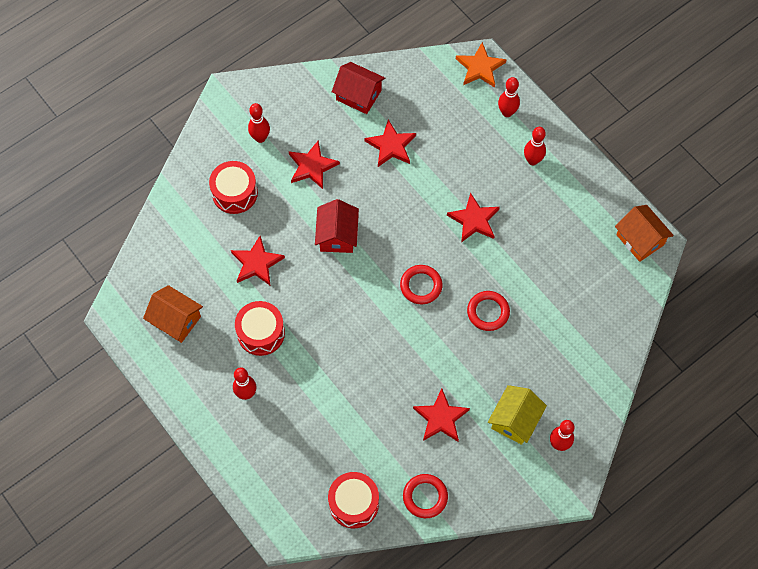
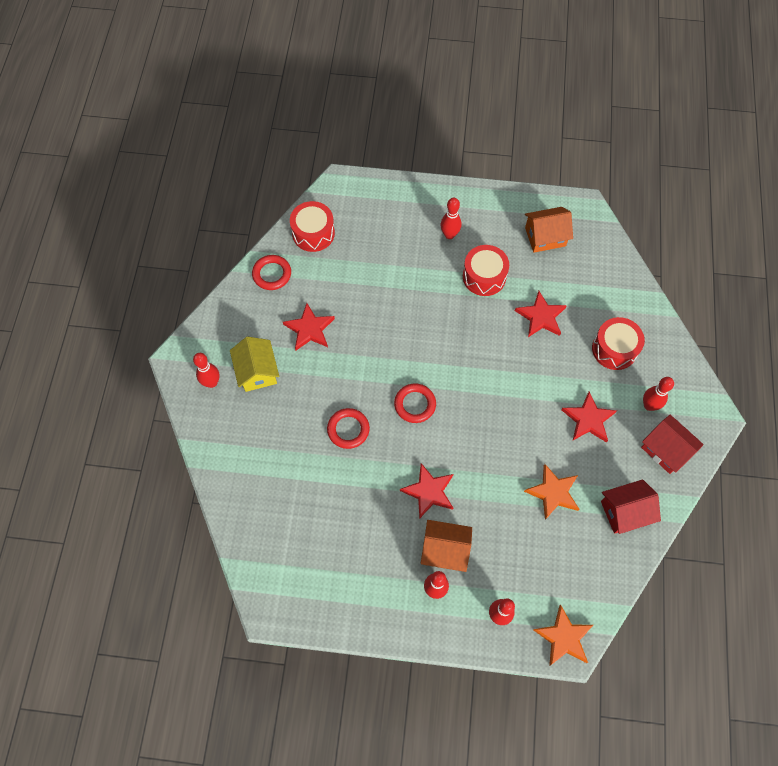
camera: 135 degrees right, 0 degrees up
(337, 235) = (511, 386): red house -> red house (666, 450)
(391, 146) = (553, 492): red star -> orange star
(640, 239) = (285, 600): orange house -> orange house (445, 550)

